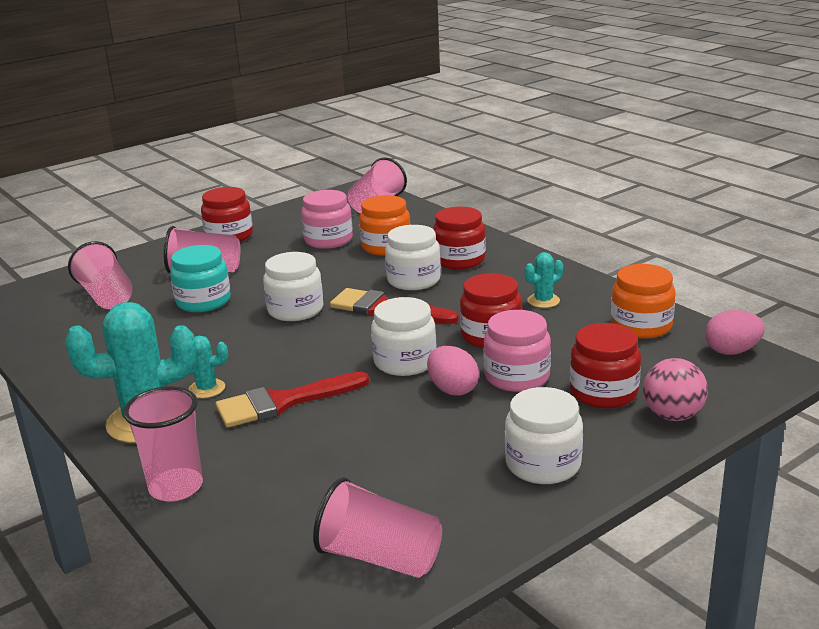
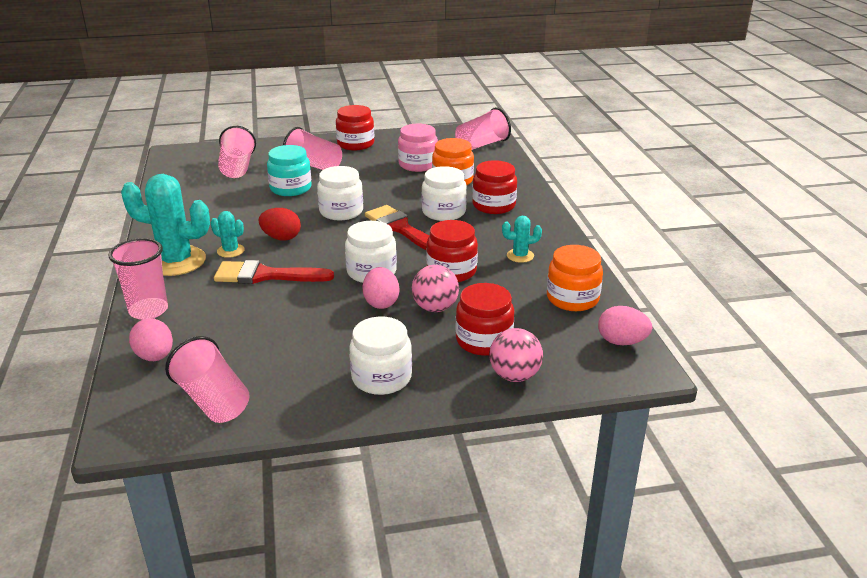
camera: 25 degrees right, 5 degrees up
(247, 536) = (155, 357): none -> pink egg
(255, 357) = (281, 238): none -> red egg
(517, 377) = (435, 308): pink jar -> pink ball

